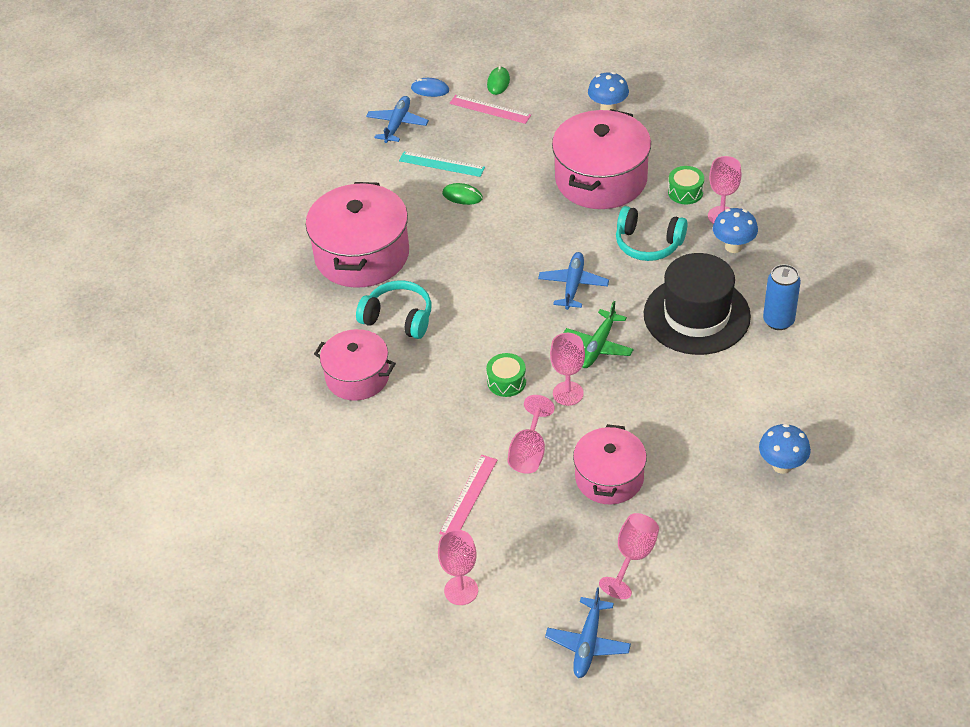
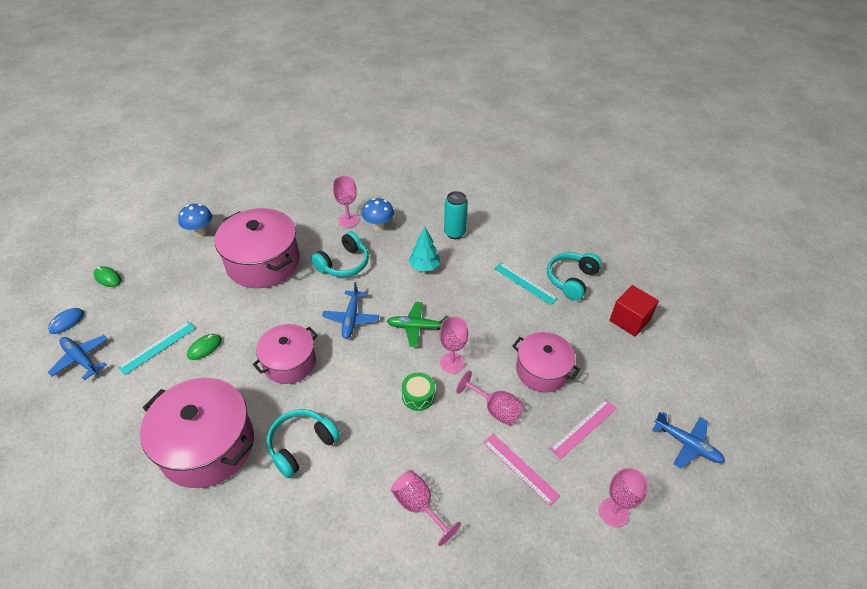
camera: 70 degrees left, 0 degrees up
(357, 377) = (346, 505): pink pot -> pink pot (289, 362)
(490, 109) = (130, 294): pink ruler -> pink ruler (583, 428)
(573, 285) = (351, 318): blue plane -> blue plane turned 120 degrees counterclockwise
(598, 345) = (417, 327): green plane -> green plane turned 135 degrees clockwise
(633, 557) = (617, 386): pink goblet -> pink goblet (418, 506)
(685, 192) = (313, 228): green drum -> none
(696, 315) = (424, 267): black hat -> turquoise tree
(740, 420) = (525, 283): none -> turquoise ruler
(752, 545) = (629, 320): none -> red cube
(778, 321) = (454, 233): blue can -> turquoise can
(782, 465) = (571, 280): blue mushroom -> turquoise headphones

